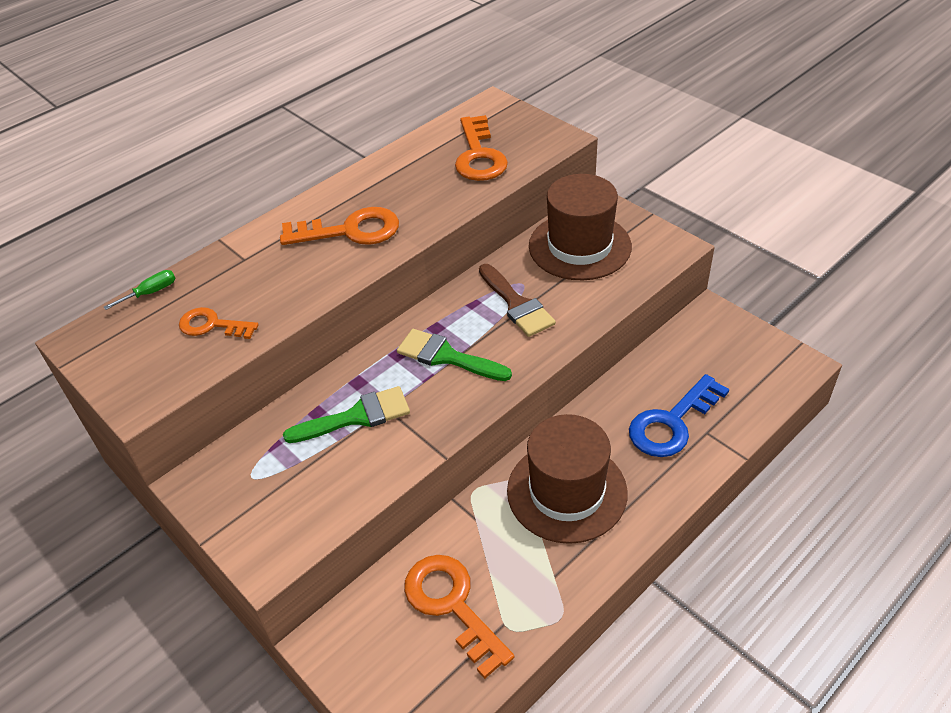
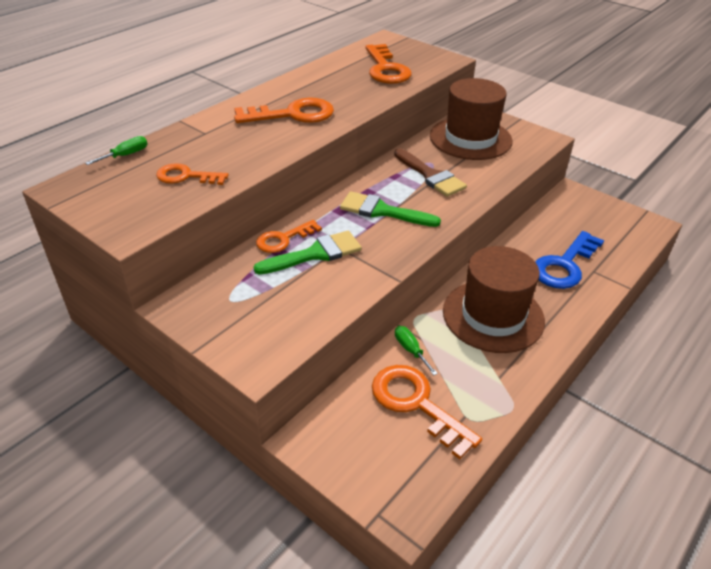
camera: 10 degrees left, 5 degrees down
(324, 395) = (283, 239): none -> orange key
(460, 534) = (410, 350): none -> green screwdriver

